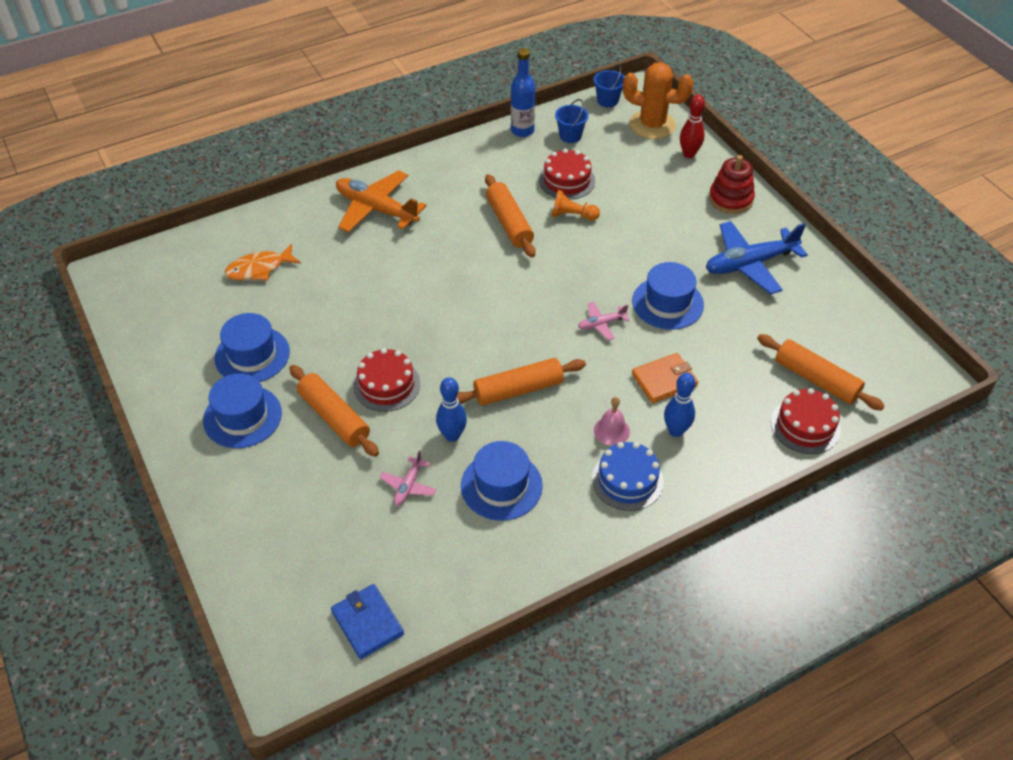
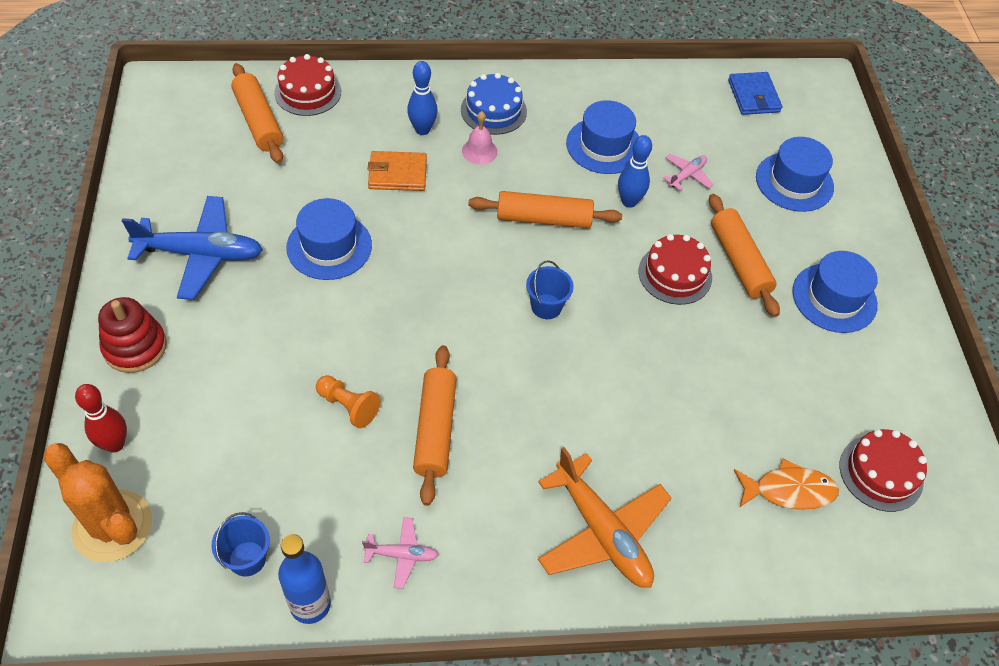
camera: 160 degrees left, 5 degrees up
(252, 355) = (815, 366): blue hat -> blue hat (794, 182)
(567, 180) = (314, 470): red cake -> red cake (881, 473)
(601, 324) = (416, 251): pink plane -> pink plane (402, 555)
(607, 100) = (131, 615): blue bucket -> blue bucket (546, 306)

